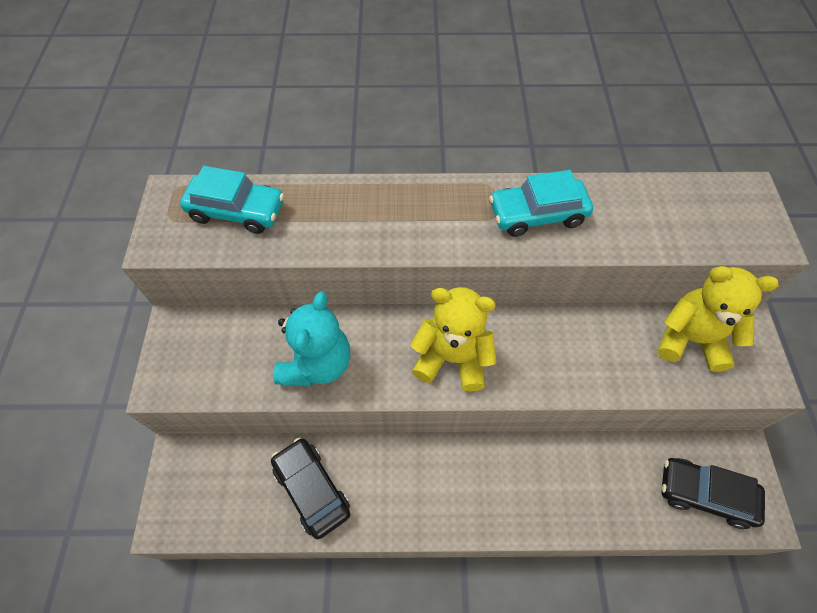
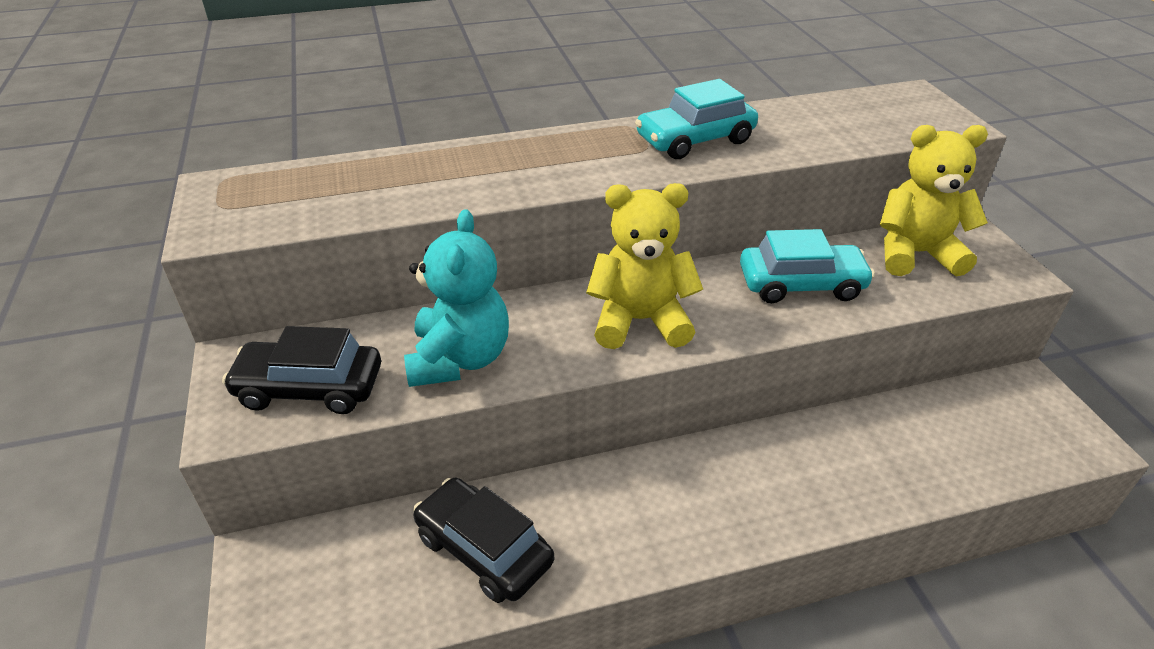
camera: 15 degrees left, 20 degrees down
(237, 211) = (315, 187): turquoise car -> turquoise car (801, 284)
(704, 494) = (1008, 435): black car -> black car (309, 388)

